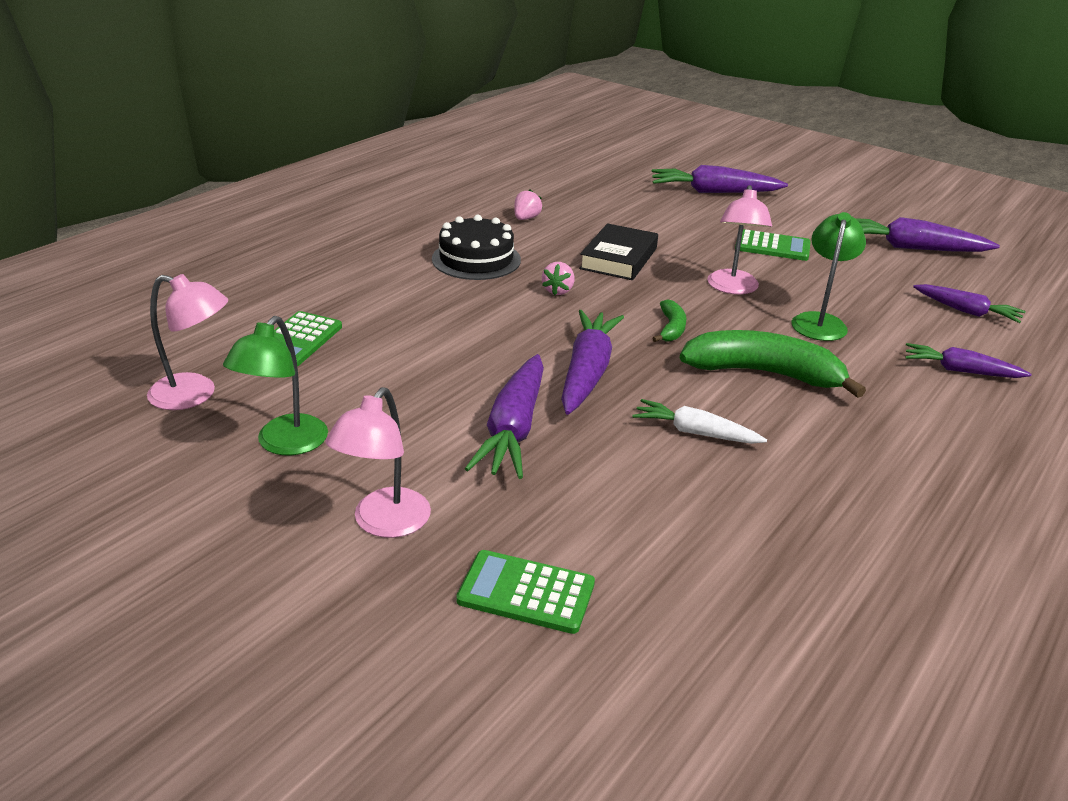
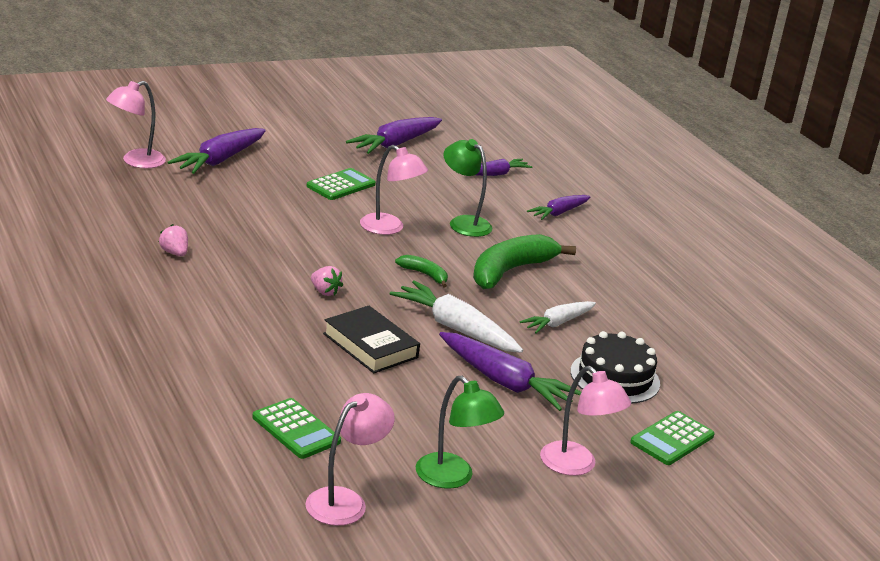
camera: 65 degrees left, 5 degrees down
(476, 259) = (231, 304): black cake -> black cake (615, 377)
(587, 372) = (455, 328): purple carrot -> white carrot
(619, 258) = (296, 247): black book -> black book (370, 345)
(649, 168) = (136, 161): none -> pink lamp

